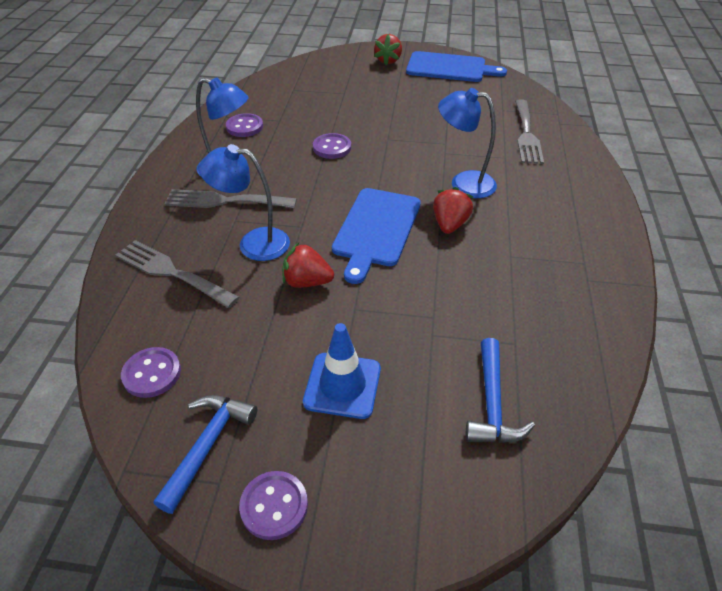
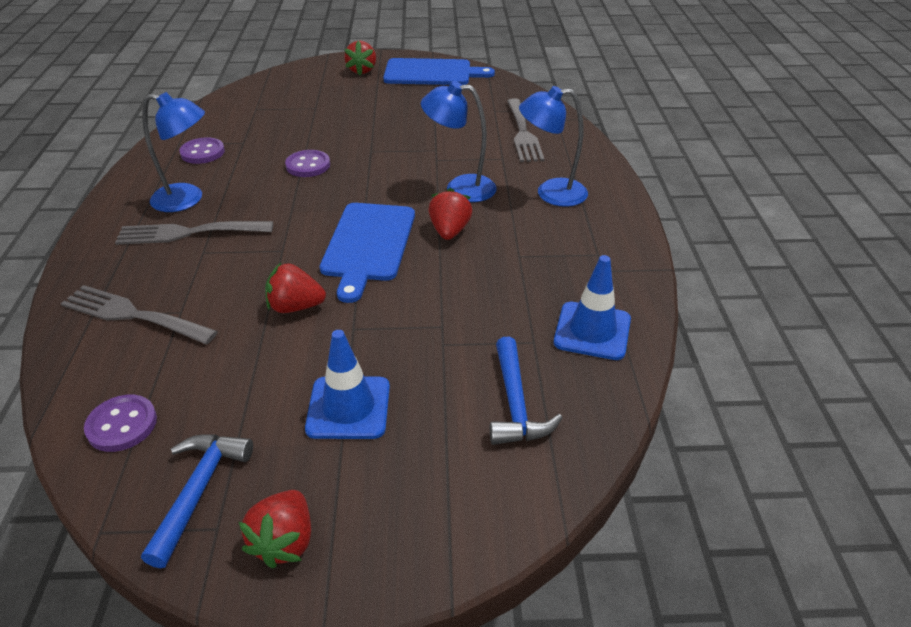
camera: 10 degrees left, 5 degrees down
(253, 243) = (228, 273): blue lamp -> blue lamp (551, 193)
(274, 506) = (284, 541): purple button -> red strawberry
(571, 340) = (592, 331): none -> blue traffic cone

